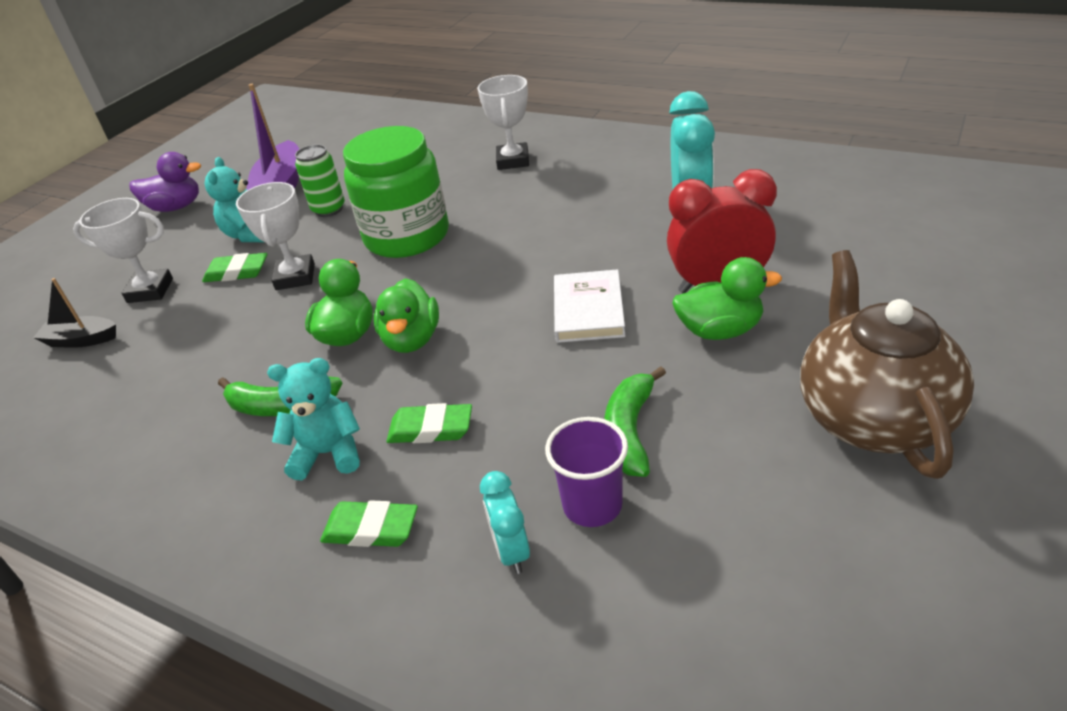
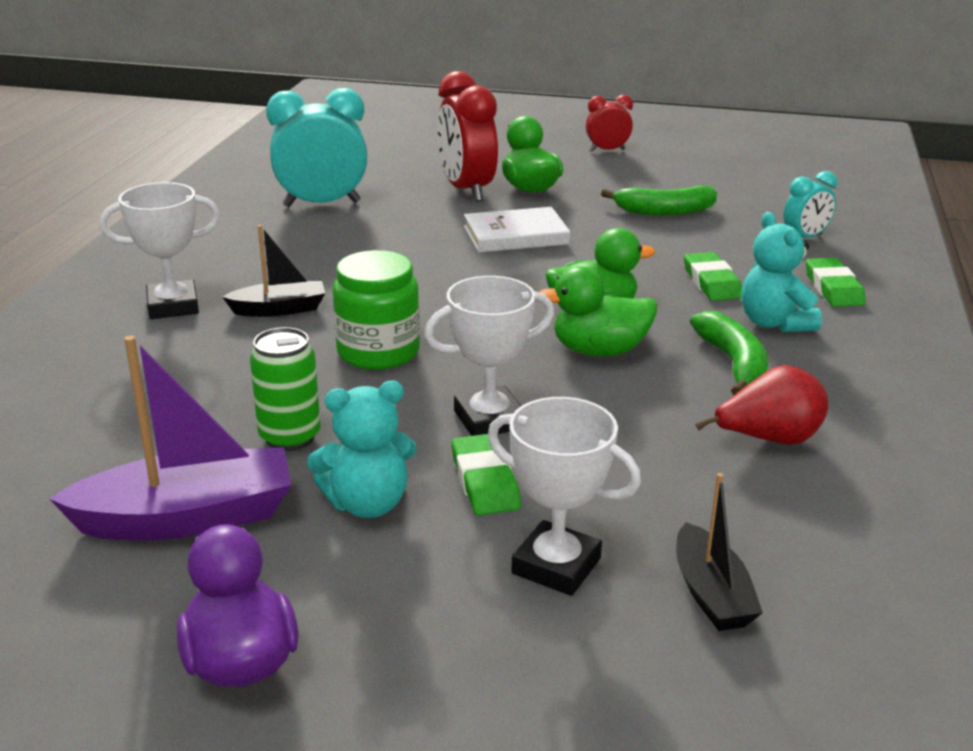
camera: 110 degrees left, 10 degrees down
(150, 291) = (556, 566): white trophy -> white trophy turned 45 degrees counterclockwise
(177, 399) = (768, 440): none -> red pear
(407, 236) = (378, 352): green jar -> green jar, size x0.66
(489, 197) = (279, 309): none -> black boat
(592, 505) = (744, 218): purple cup -> none
(872, 417) = (607, 150): brown teapot -> red clock

